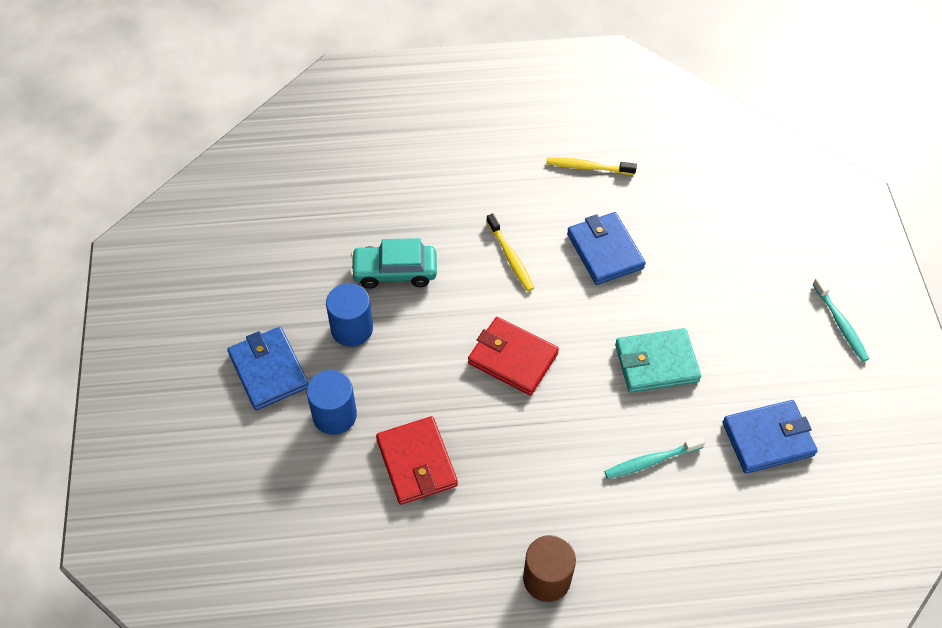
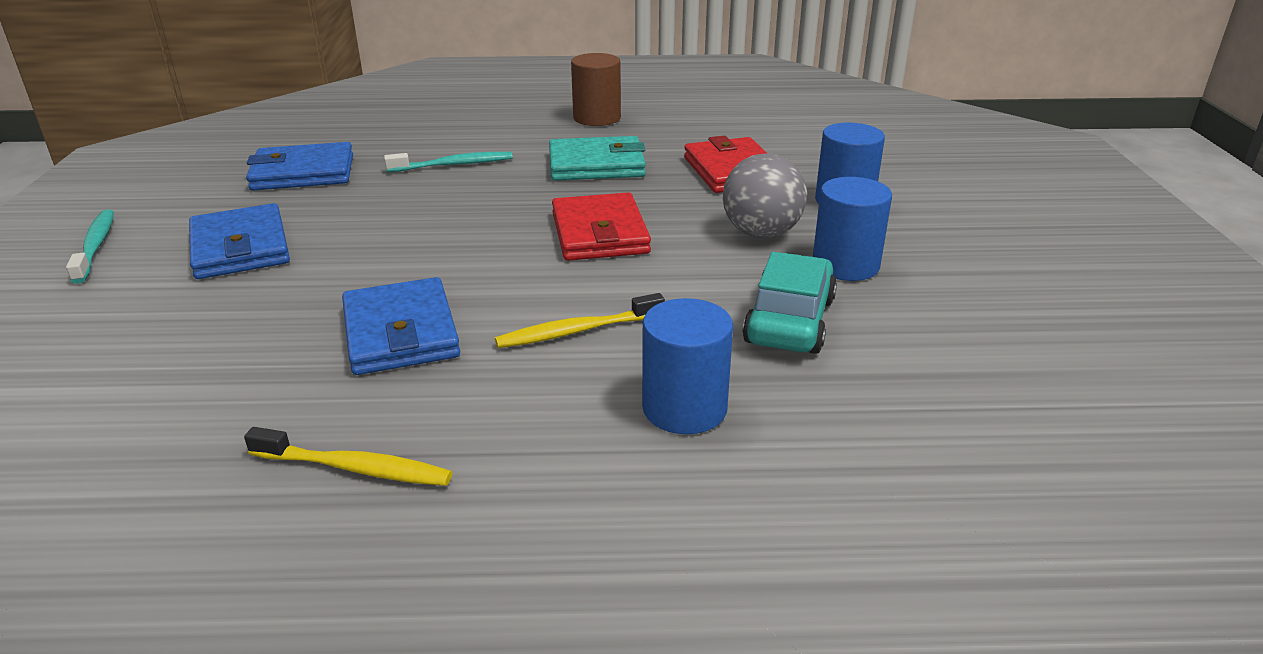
camera: 175 degrees left, 25 degrees down
(269, 370) = (954, 234): blue wallet -> blue wallet (240, 248)
(395, 272) = (789, 321): turquoise car -> turquoise car turned 75 degrees counterclockwise
(402, 364) = (761, 233): none -> grey ball
(451, 206) = (684, 408): none -> blue cylinder
(510, 257) = (577, 331): yellow toothbrush -> yellow toothbrush turned 90 degrees counterclockwise
(512, 358) = (599, 233): red wallet -> red wallet turned 45 degrees clockwise
(656, 363) = (397, 224): turquoise wallet -> turquoise wallet (596, 165)

